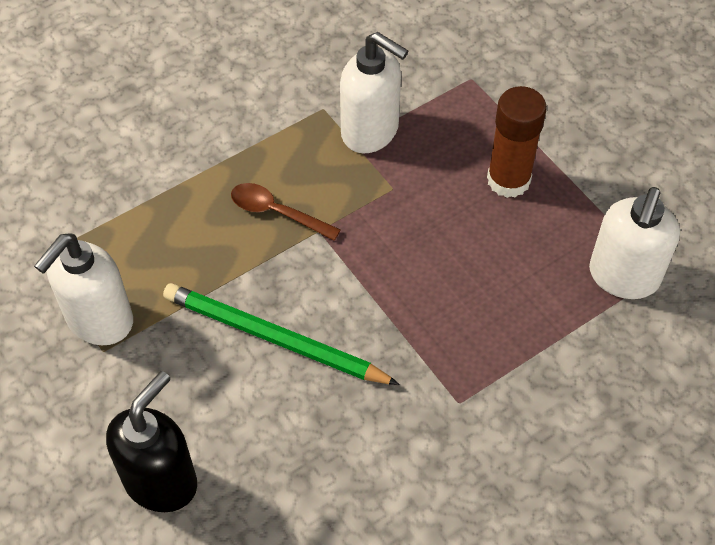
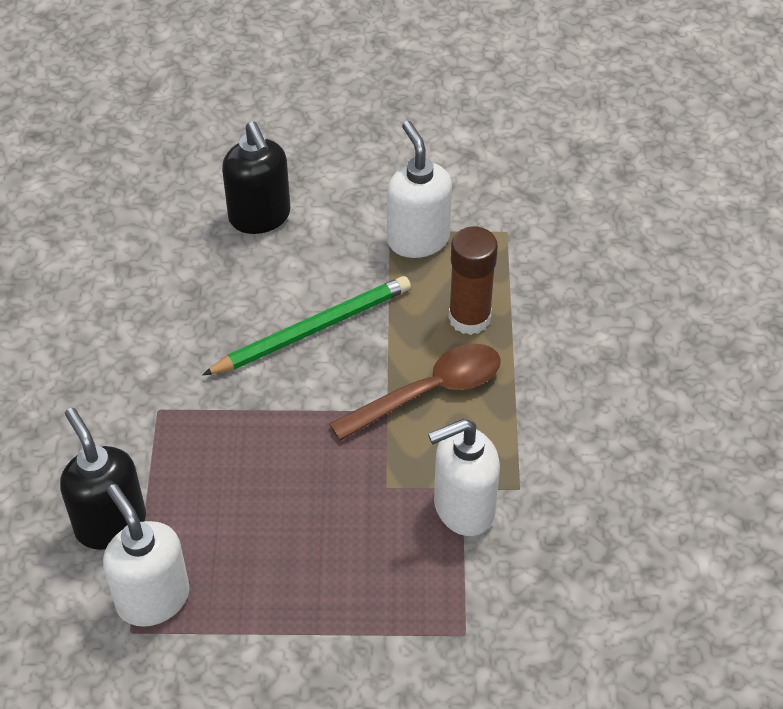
camera: 125 degrees right, 5 degrees down
(277, 212) = (428, 392): brown spoon -> brown spoon, size x1.59
(508, 180) = (322, 581): brown glue stick -> brown glue stick (469, 318)
(594, 354) = (110, 524): none -> black soap dispenser

